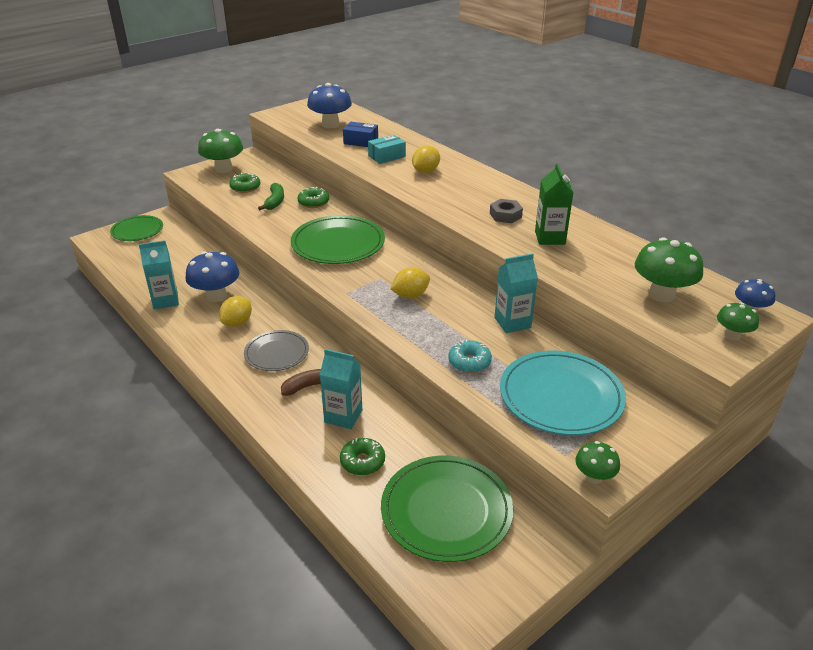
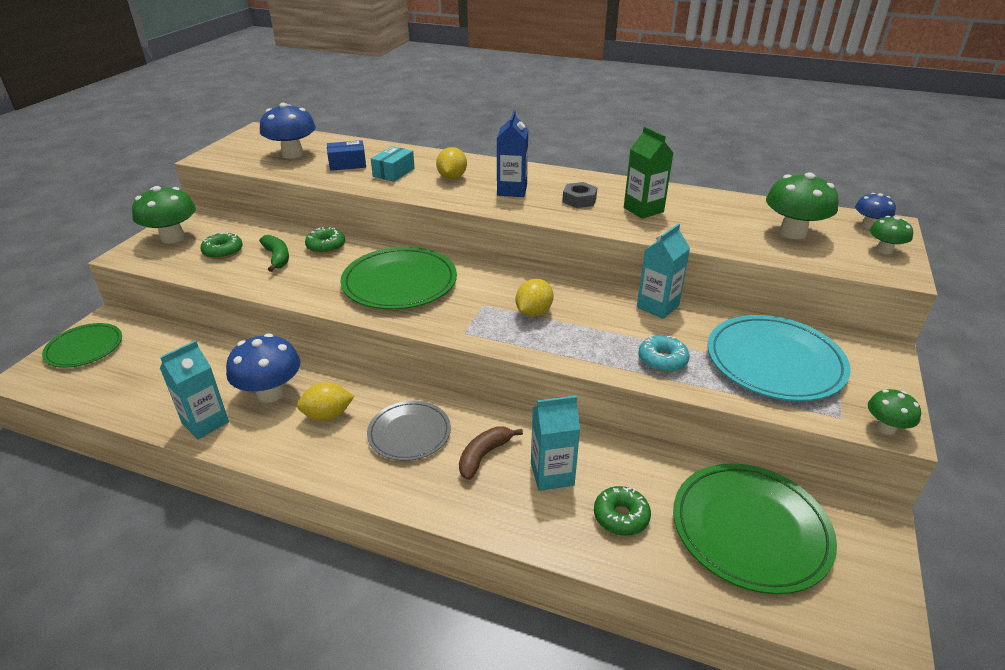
camera: 30 degrees left, 0 degrees up
(237, 323) = (328, 415): yellow lemon -> yellow lemon turned 75 degrees clockwise
(460, 193) = (512, 190): none -> blue carton

